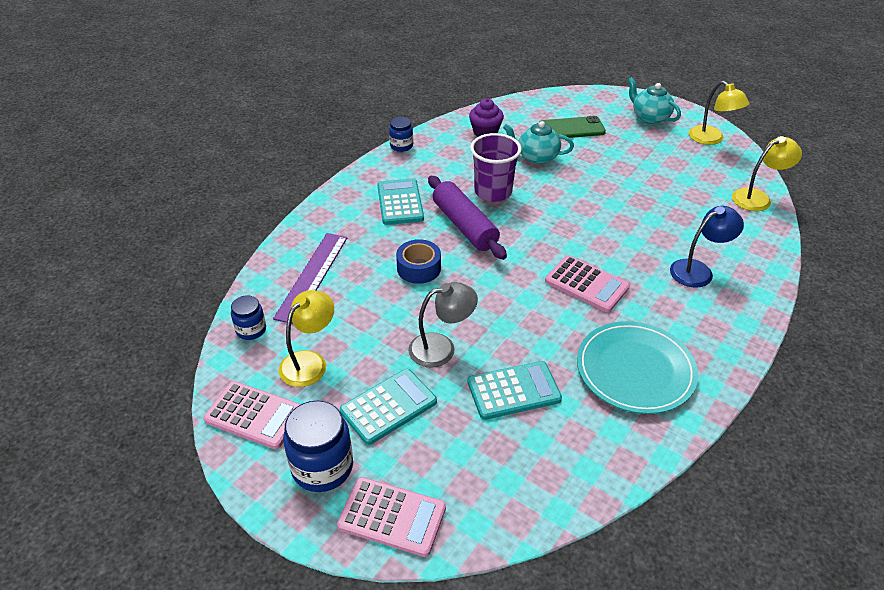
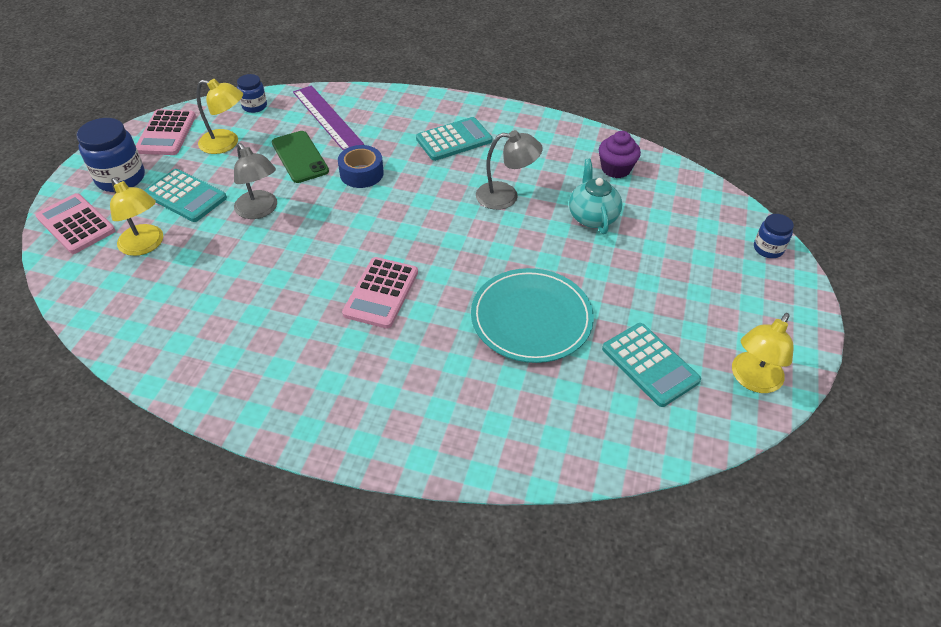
camera: 70 degrees right, 5 degrees up
(312, 276) = (327, 118): purple ruler -> purple ruler turned 60 degrees clockwise
(392, 517) = (76, 224): pink calculator -> pink calculator turned 135 degrees clockwise
(401, 146) = (549, 118): blue jar -> blue jar (768, 249)
(465, 226) = (438, 188): purple rolling pin -> none
(493, 192) = (506, 196): purple cup -> grey lamp
(513, 391) = (216, 266): turquoise calculator -> turquoise calculator (650, 364)
(571, 128) = (674, 236): green phone -> green phone (300, 157)
(635, 370) = (262, 349): turquoise plate -> turquoise plate (531, 318)
(649, 117) = (759, 306): turquoise teapot -> none
(698, 270) = (444, 388): blue lamp -> none
(757, 198) = (634, 444): yellow lamp -> yellow lamp (145, 245)

